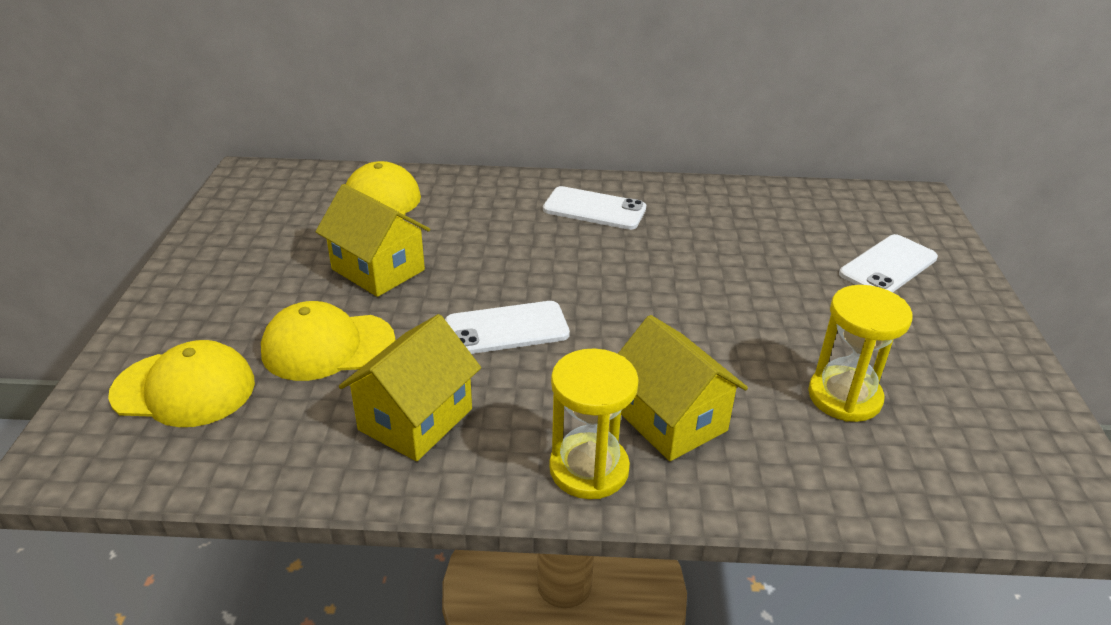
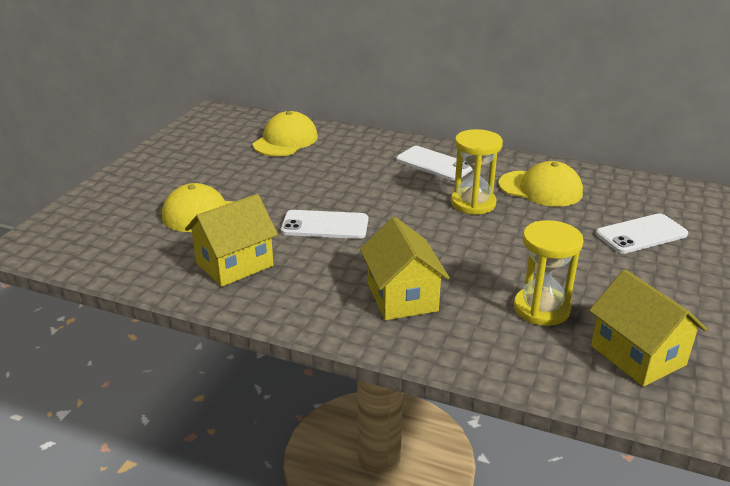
camera: 20 degrees right, 5 degrees down
(184, 389) = (109, 223): yellow cap -> yellow cap (540, 189)
(378, 269) = (262, 178): yellow house -> yellow house (637, 355)
(589, 469) = (327, 313): yellow hourglass -> yellow hourglass (473, 203)

